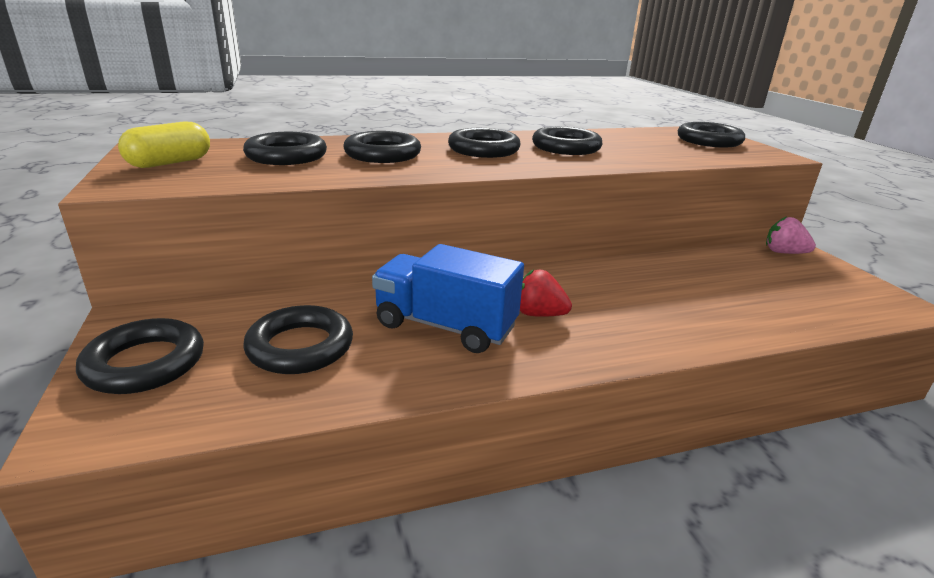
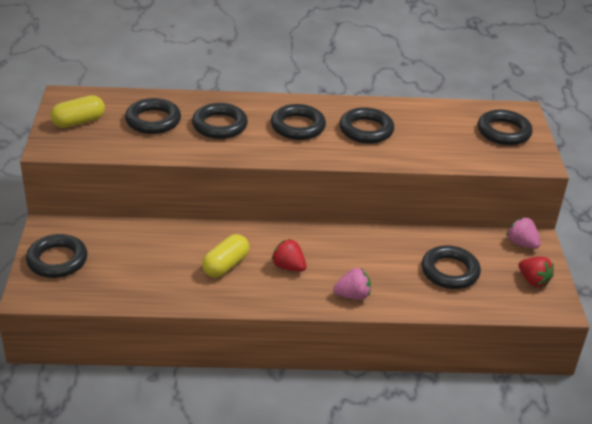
camera: 15 degrees right, 10 degrees up
(300, 347) = (138, 264): black ring -> black ring (450, 271)
(445, 326) = (225, 265): blue truck -> yellow capsule
(655, 334) = (352, 295): none -> pink strawberry
(843, 284) = (533, 281): none -> red strawberry

